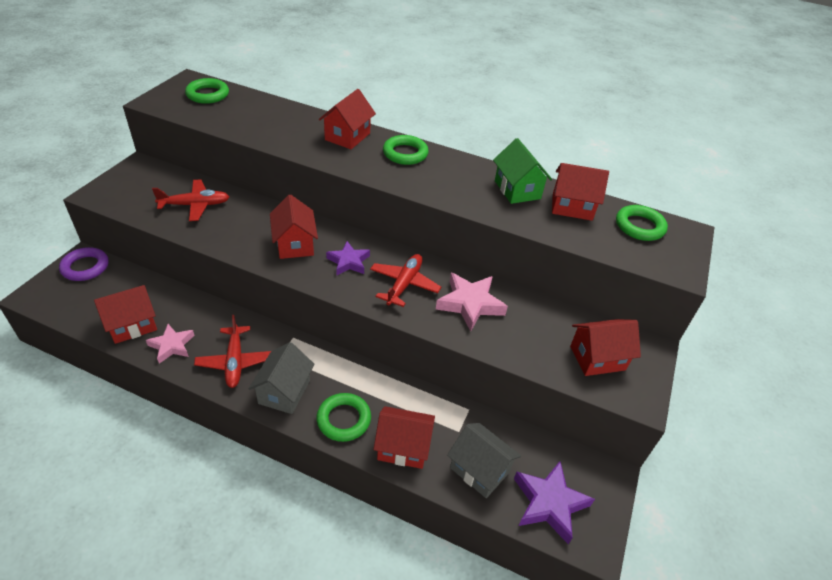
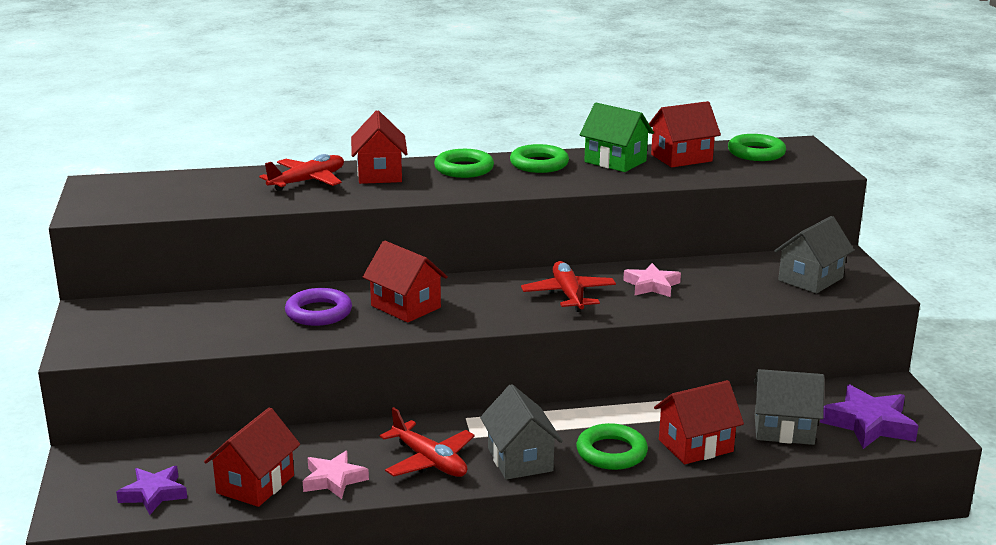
camera: 30 degrees left, 20 degrees down
(85, 267) = (102, 463): purple ring -> purple ring (319, 313)
(195, 205) = (231, 317): red plane -> red plane (308, 181)
(208, 94) = (146, 188): green ring -> green ring (539, 164)
(348, 262) = (486, 299): purple star -> purple star (154, 494)
(470, 304) = (651, 285): pink star -> pink star, size x0.66
(597, 358) = (810, 279): red house -> grey house

